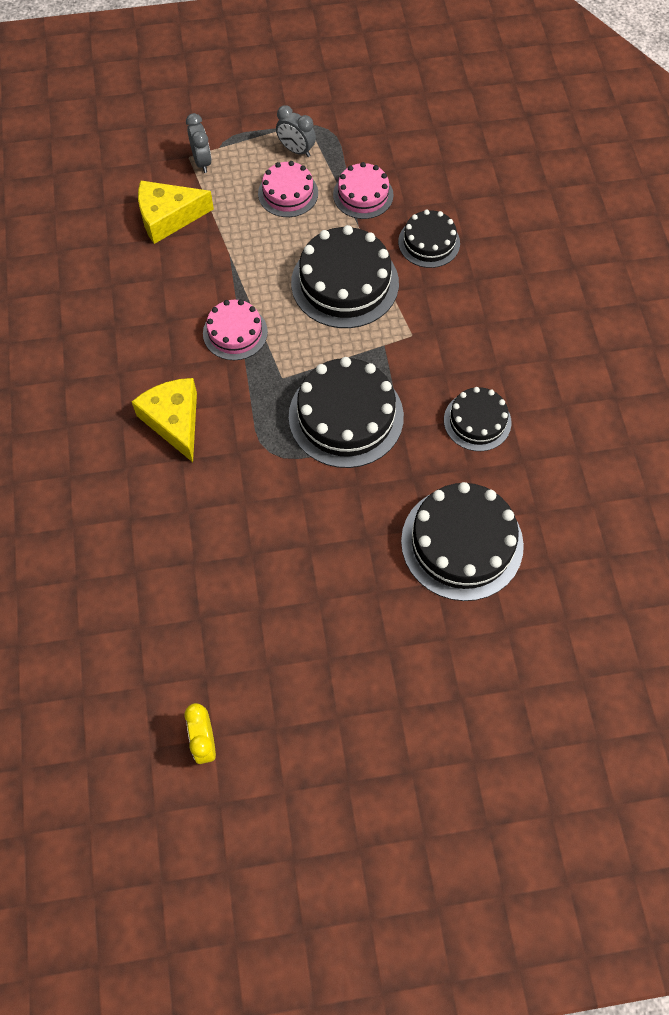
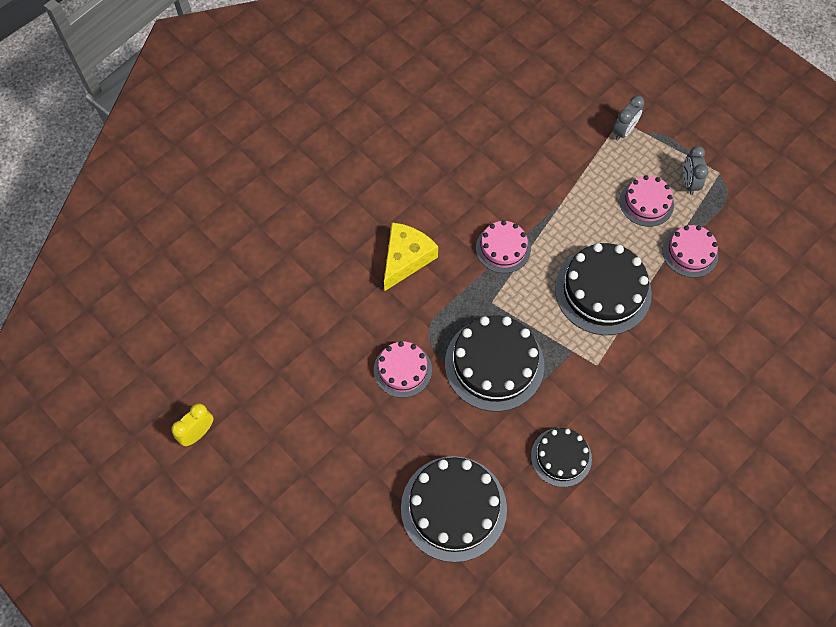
camera: 55 degrees right, 0 degrees up
(168, 217) = (559, 143): yellow cheese -> none
(289, 499) = (402, 370): none -> pink cake
(429, 242) = (688, 325): black cake -> none

